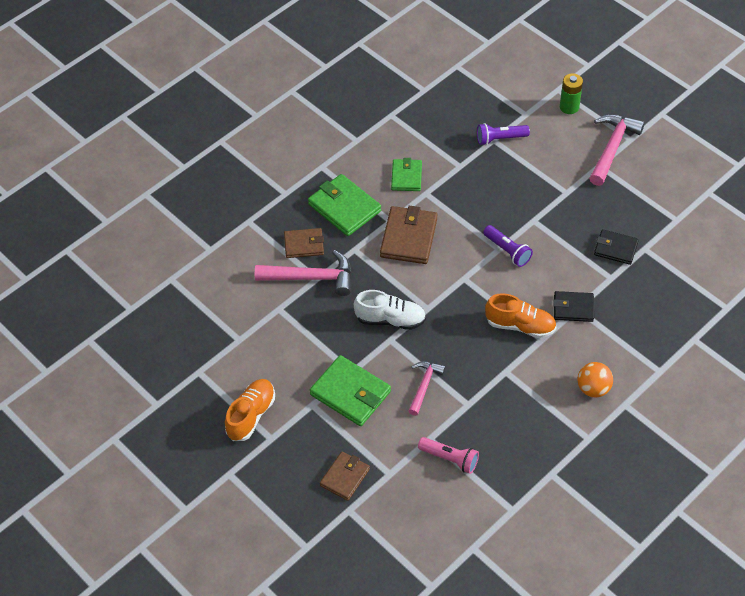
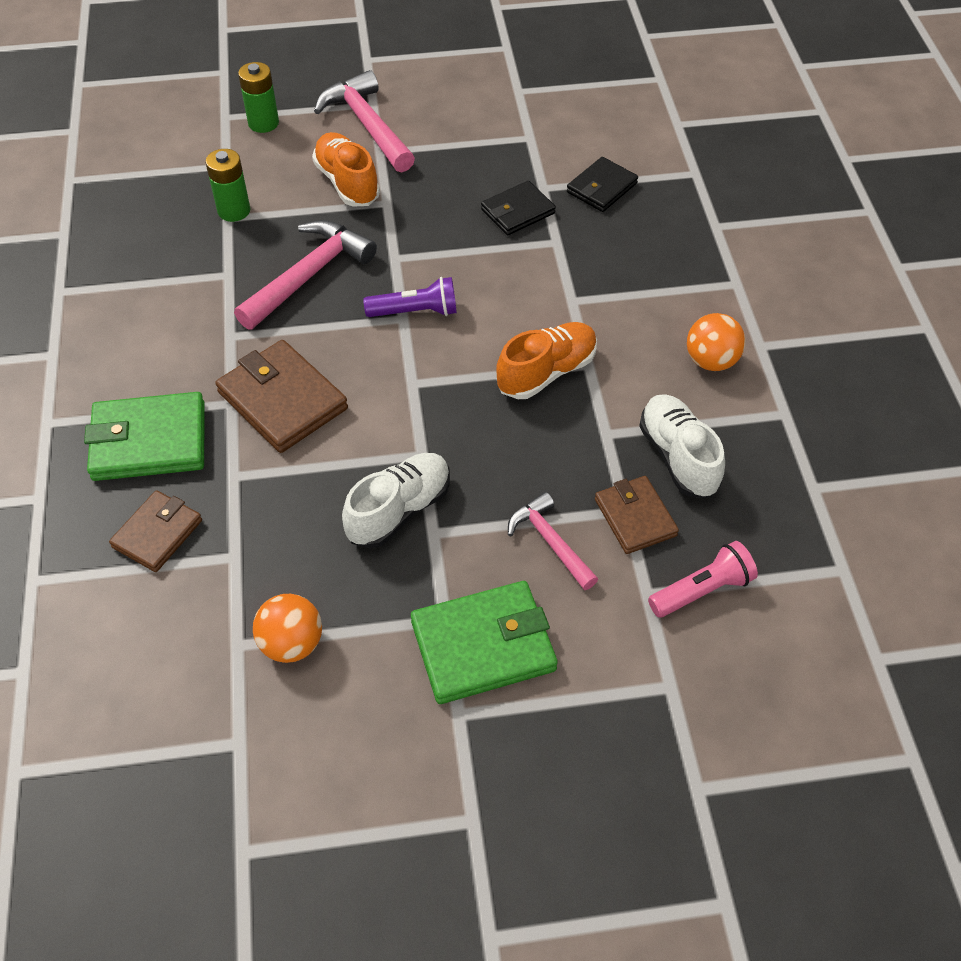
camera: 55 degrees left, 0 degrees up
(251, 415) = (403, 822): orange shoe -> orange shoe (347, 183)
(294, 326) = (292, 643): none -> orange ball
(311, 278) = (226, 563): pink hammer -> pink hammer (309, 276)
(345, 477) = (632, 754): brown wallet -> brown wallet (635, 517)
(406, 177) = (180, 339): green wallet -> none
(500, 139) = (234, 211): purple flashlight -> green battery
(518, 408) = (678, 457): none -> white shoe
(573, 308) = (569, 304): black wallet -> black wallet (601, 188)

